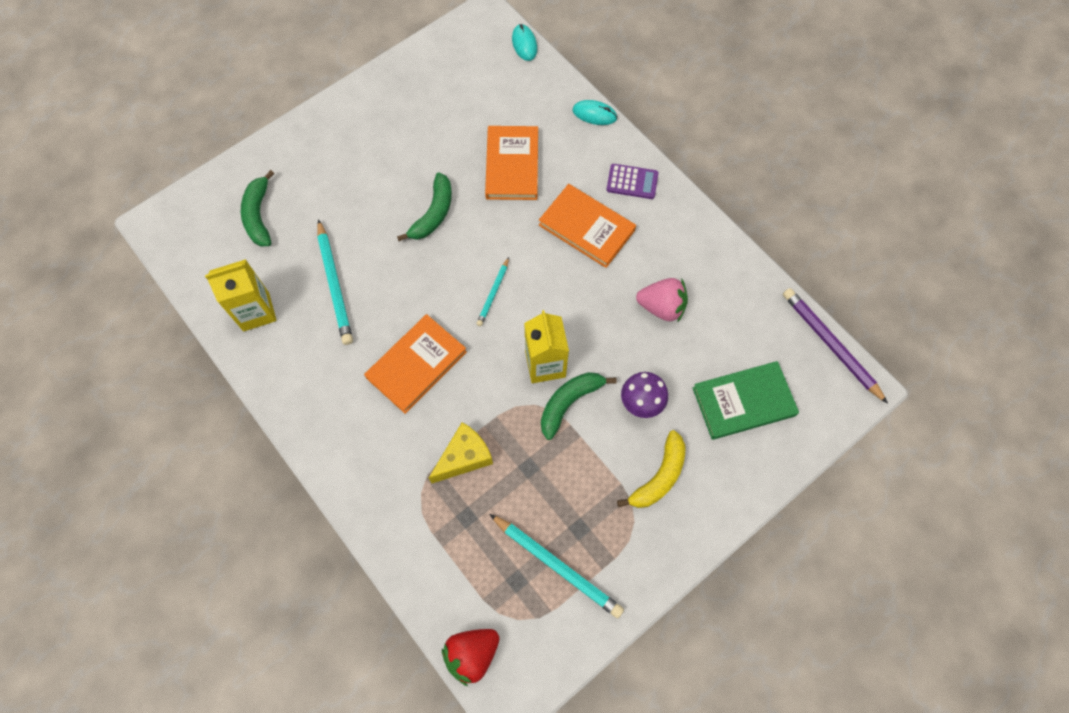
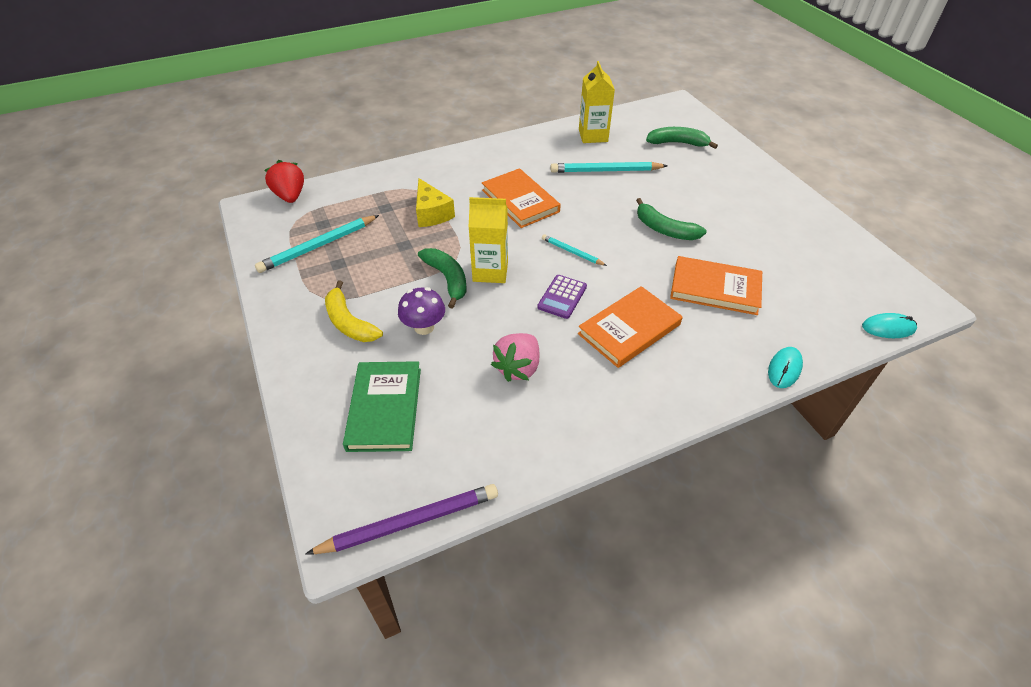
camera: 105 degrees right, 20 degrees down
(632, 182) = (683, 381): purple calculator -> purple calculator (562, 297)

